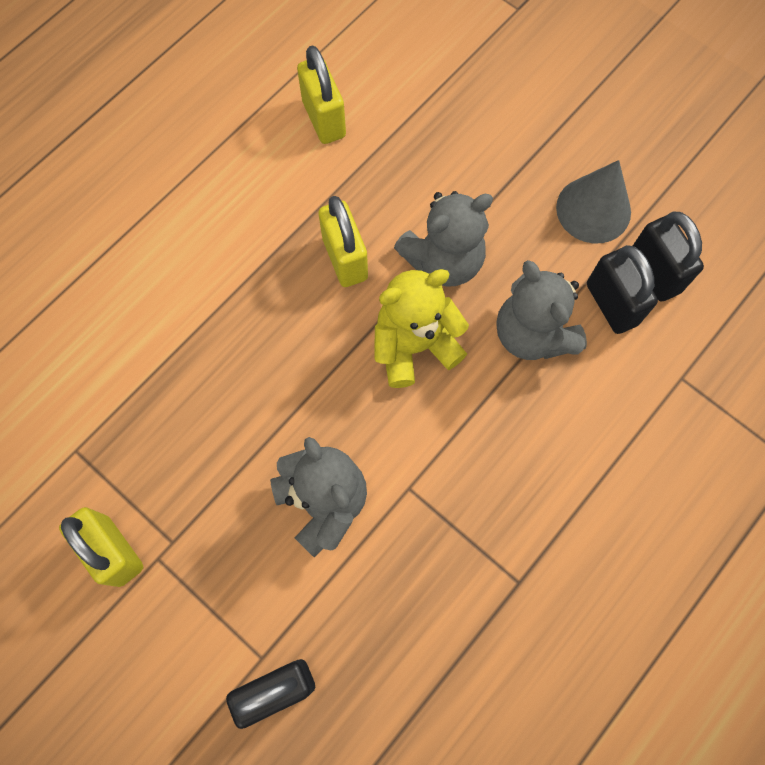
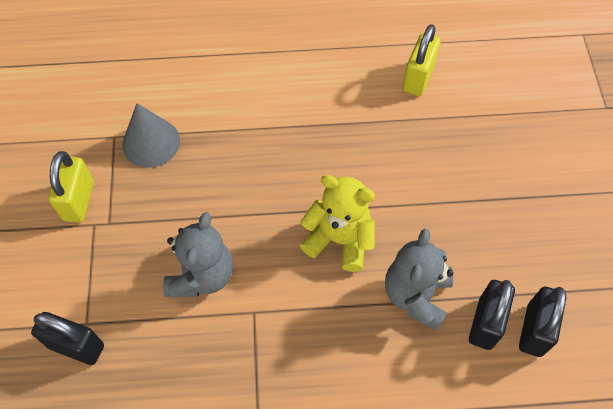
camera: 45 degrees right, 10 degrees down
(345, 259) = (350, 160): yellow padlock -> none
(443, 261) = (406, 209): grey teddy bear -> none
(593, 209) = (532, 259): grey cone -> grey cone (151, 142)

